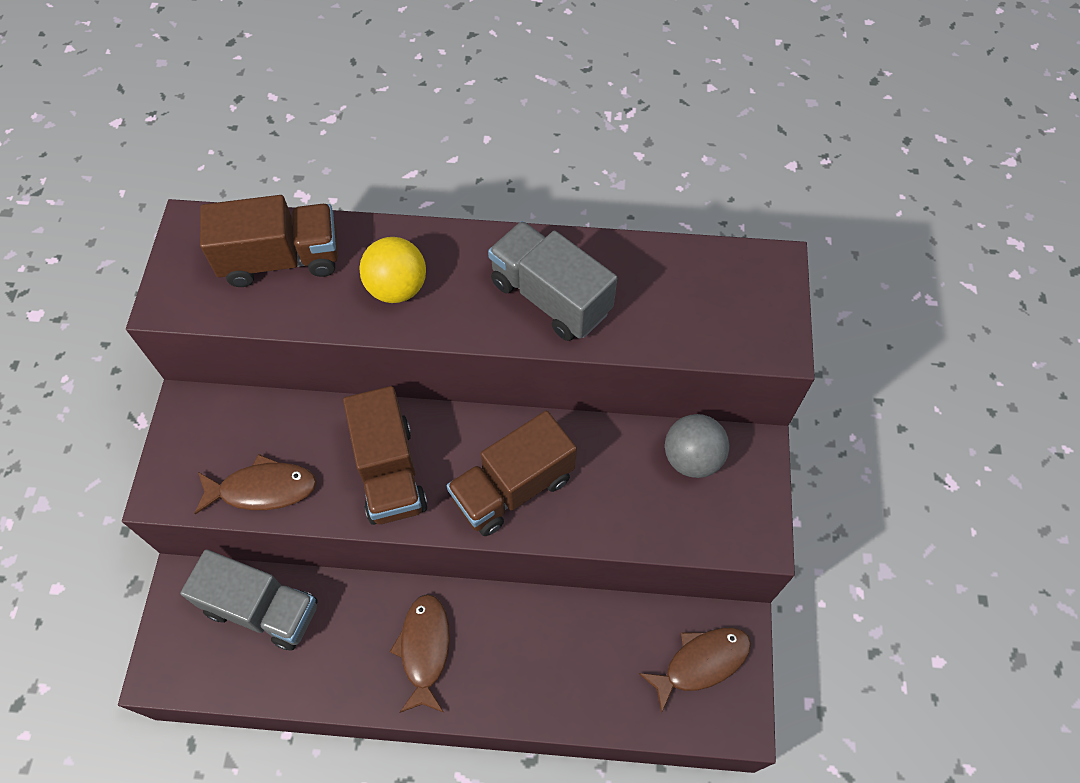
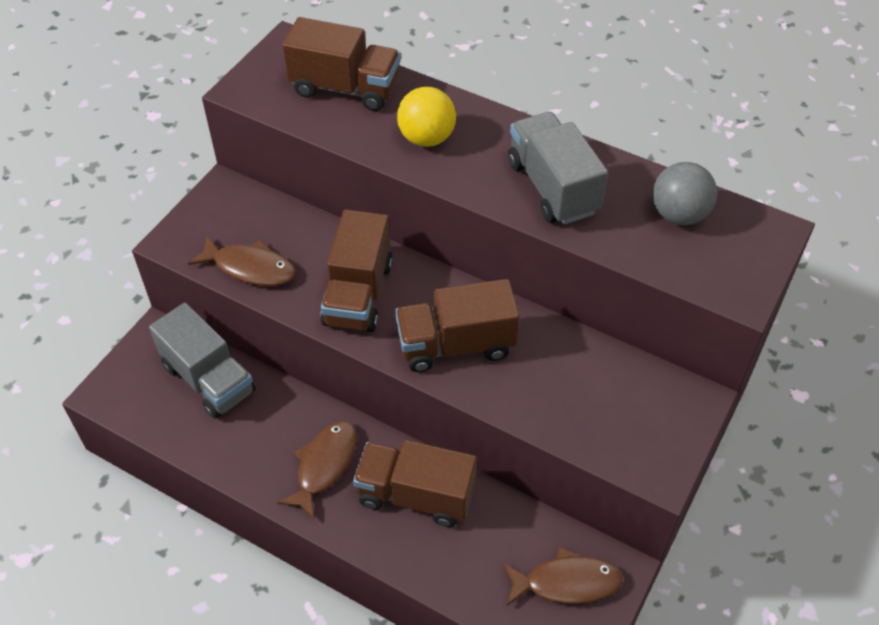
camera: 25 degrees right, 10 degrees down
(526, 640) = (415, 495): none -> brown truck
(692, 458) = (630, 383): grey ball -> grey ball (679, 214)

